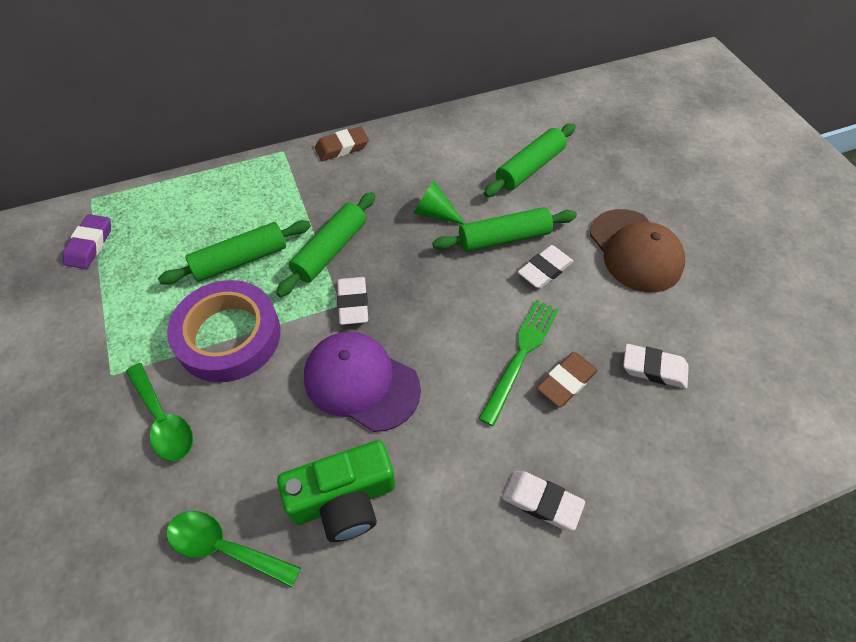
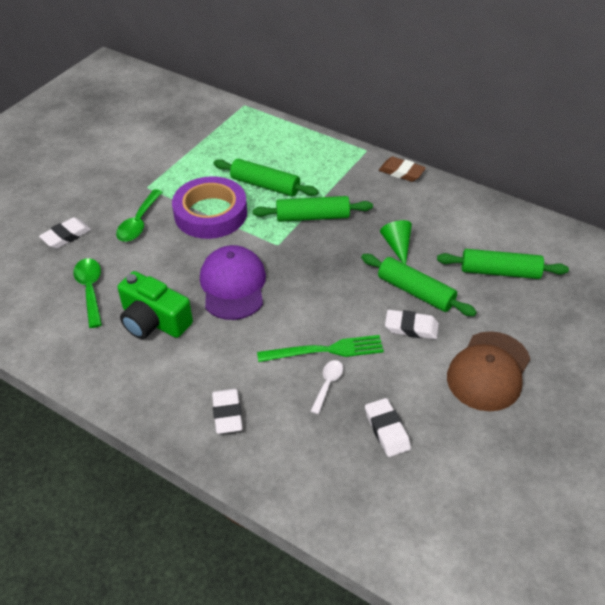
camera: 55 degrees right, 10 degrees down
(90, 245) = (215, 125): purple eraser -> none
(353, 303) = (284, 249): white eraser -> white eraser (66, 236)
(566, 381) = (328, 384): brown eraser -> white spoon

